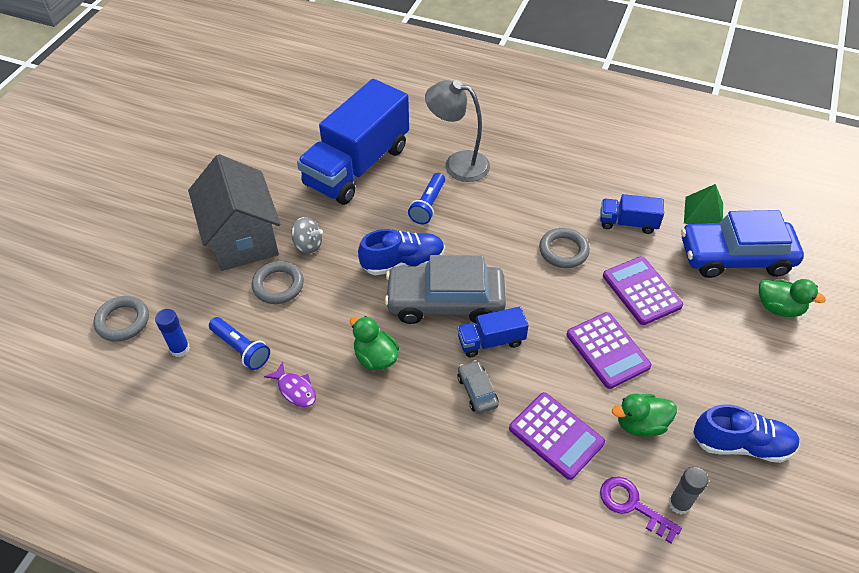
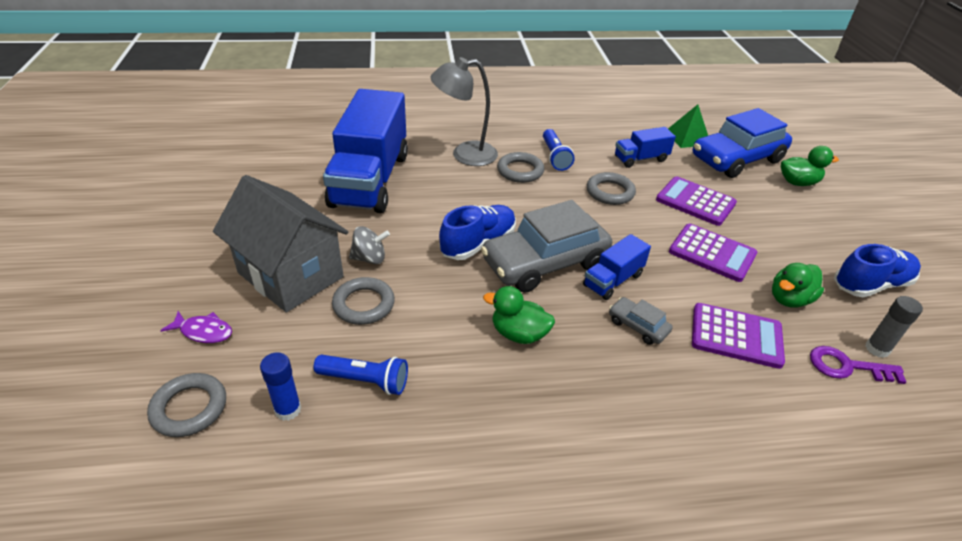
camera: 30 degrees left, 10 degrees down
(295, 389) = (458, 397): purple fish -> purple fish (203, 331)
(428, 205) = (464, 192): blue flashlight -> blue flashlight (555, 157)
(495, 199) = (520, 171): none -> grey ring

